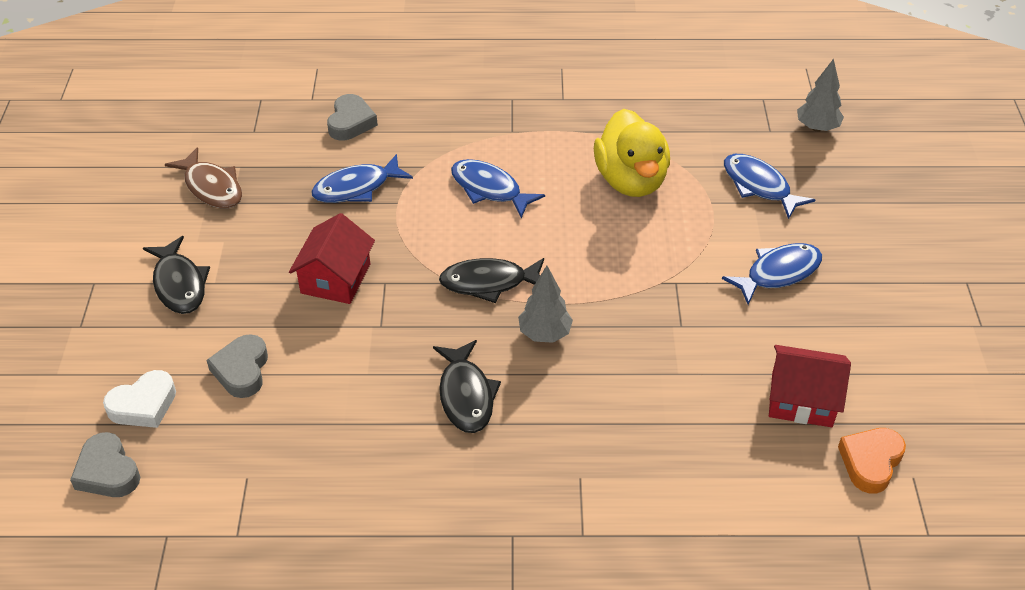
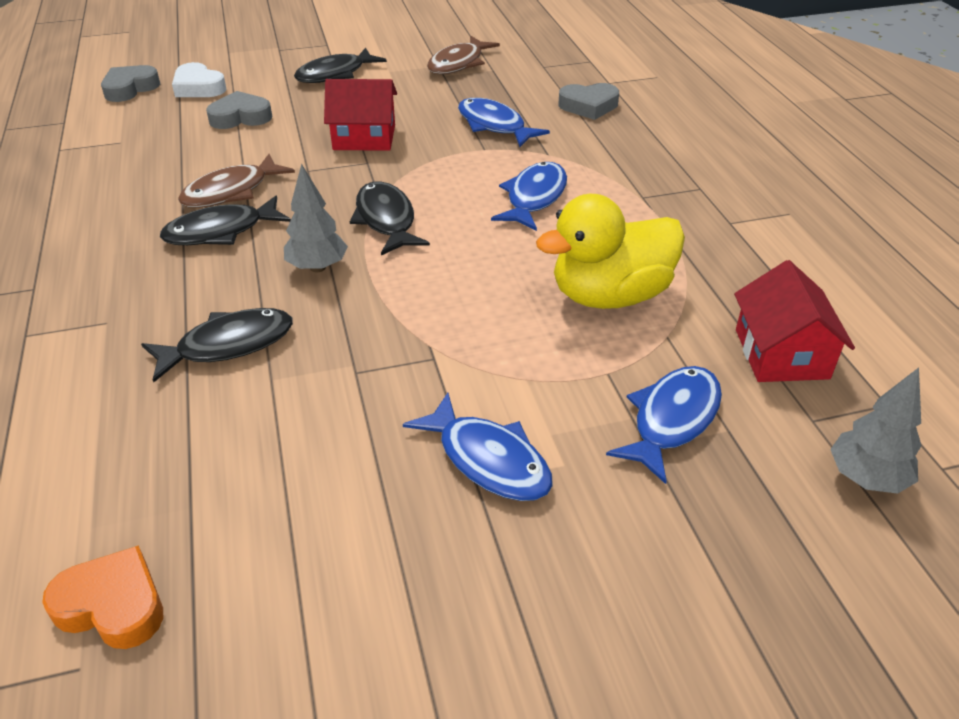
camera: 75 degrees right, 5 degrees down
(397, 385) = (231, 191): none -> brown fish
(632, 396) = (228, 345): none -> black fish
(802, 400) = (235, 509): red house -> red house (781, 354)

